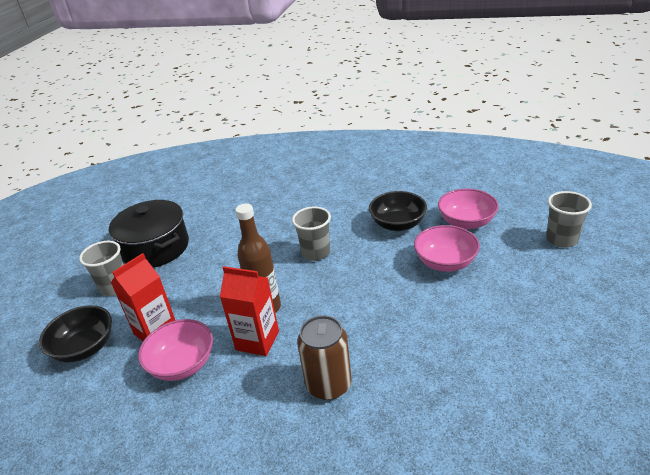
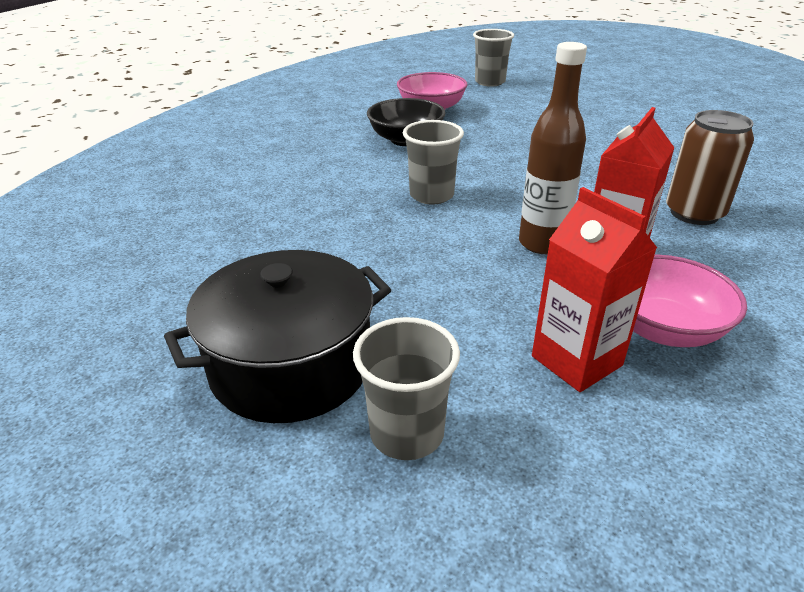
camera: 80 degrees left, 0 degrees up
(85, 348) = (612, 476): black bowl -> none
(445, 262) = (498, 129): pink bowl -> none

